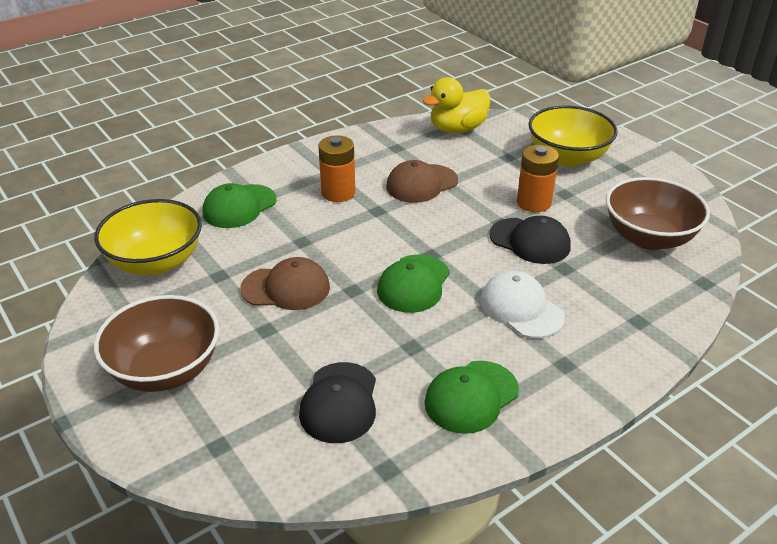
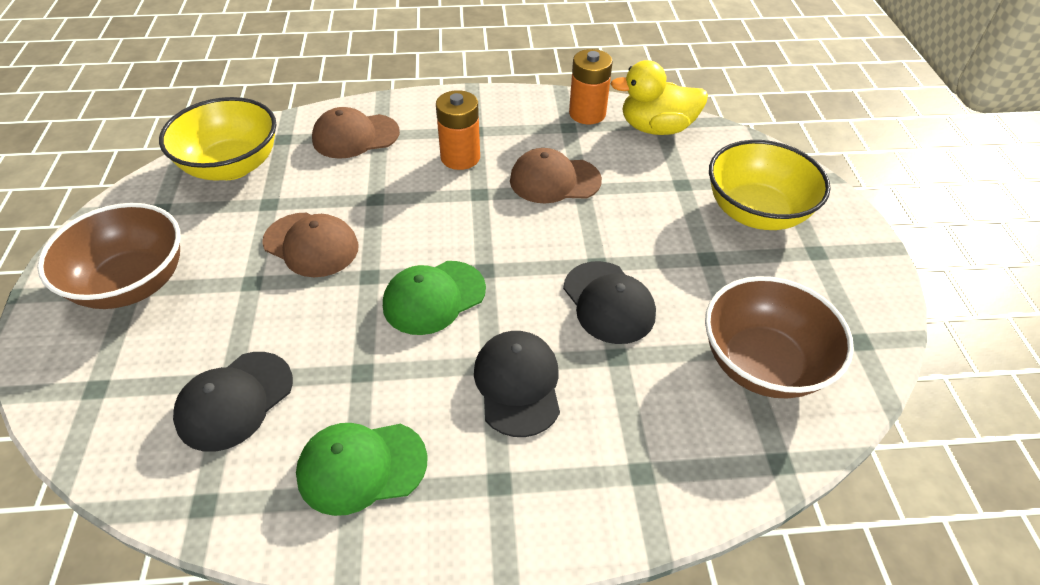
camera: 30 degrees right, 10 degrees up
(239, 206) = (355, 136): green cap -> brown cap
(521, 308) = (517, 384): white cap -> black cap
(534, 202) = (659, 255): orange battery -> orange battery (587, 114)

